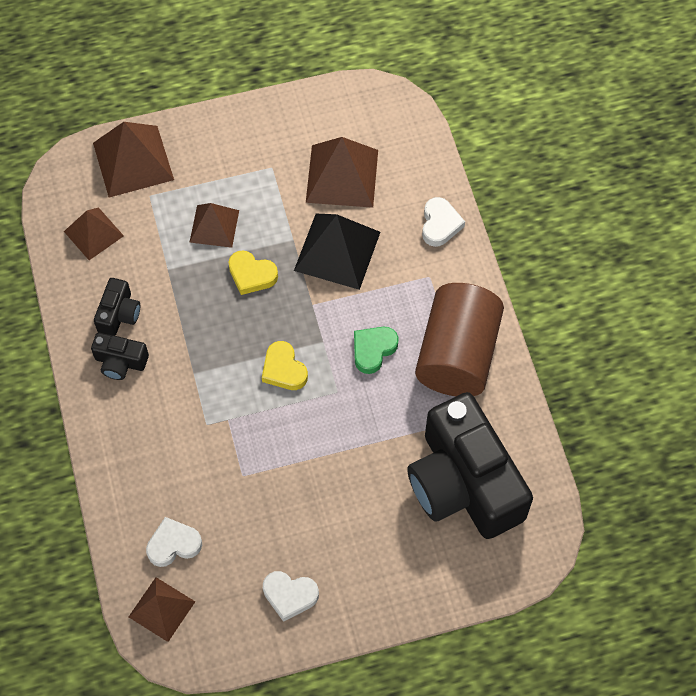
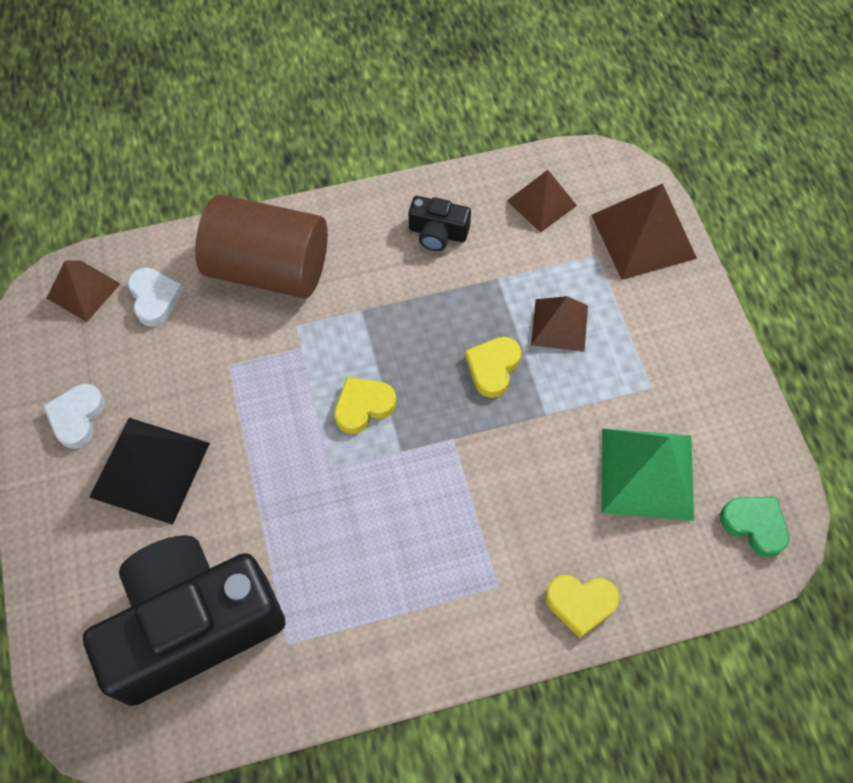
camera: 90 degrees right, 0 degrees up
(120, 362) = (377, 237): black camera -> none
(337, 251) = (532, 468): black pyramid -> black pyramid (150, 470)
(342, 176) = (647, 473): brown pyramid -> green pyramid
(373, 350) = (388, 512): green heart -> green heart (754, 525)
(440, 224) = (580, 603): white heart -> yellow heart
(457, 354) = (379, 622): brown cylinder -> brown cylinder (269, 268)

